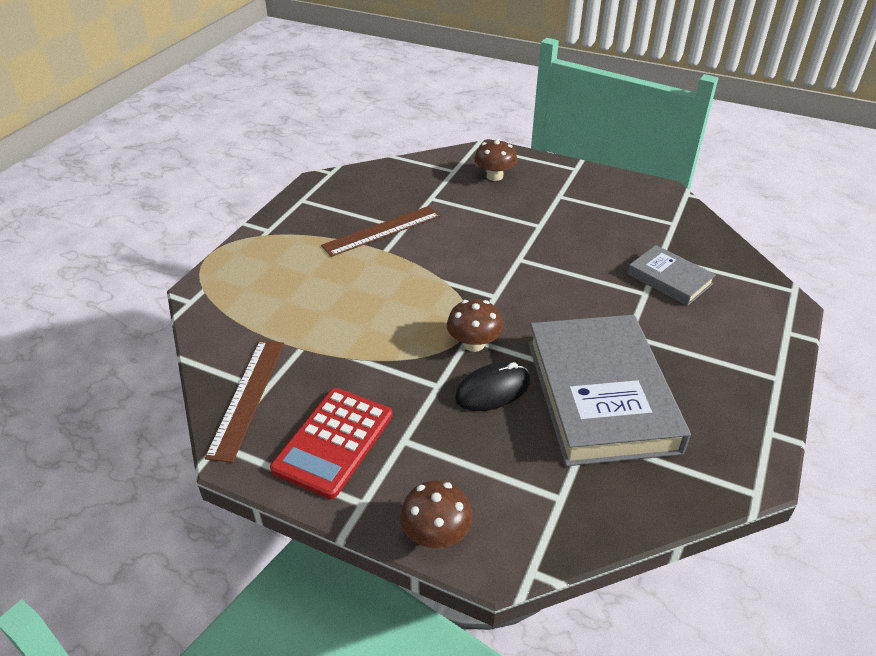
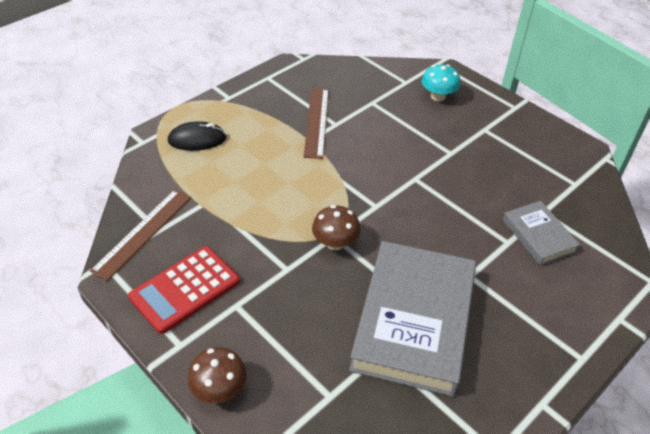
camera: 20 degrees right, 5 degrees up
(382, 230) = (316, 122): brown ruler -> brown ruler turned 75 degrees counterclockwise
(492, 390) = (328, 287): black mouse -> black mouse (197, 139)
(494, 176) = (438, 96): brown mushroom -> turquoise mushroom

